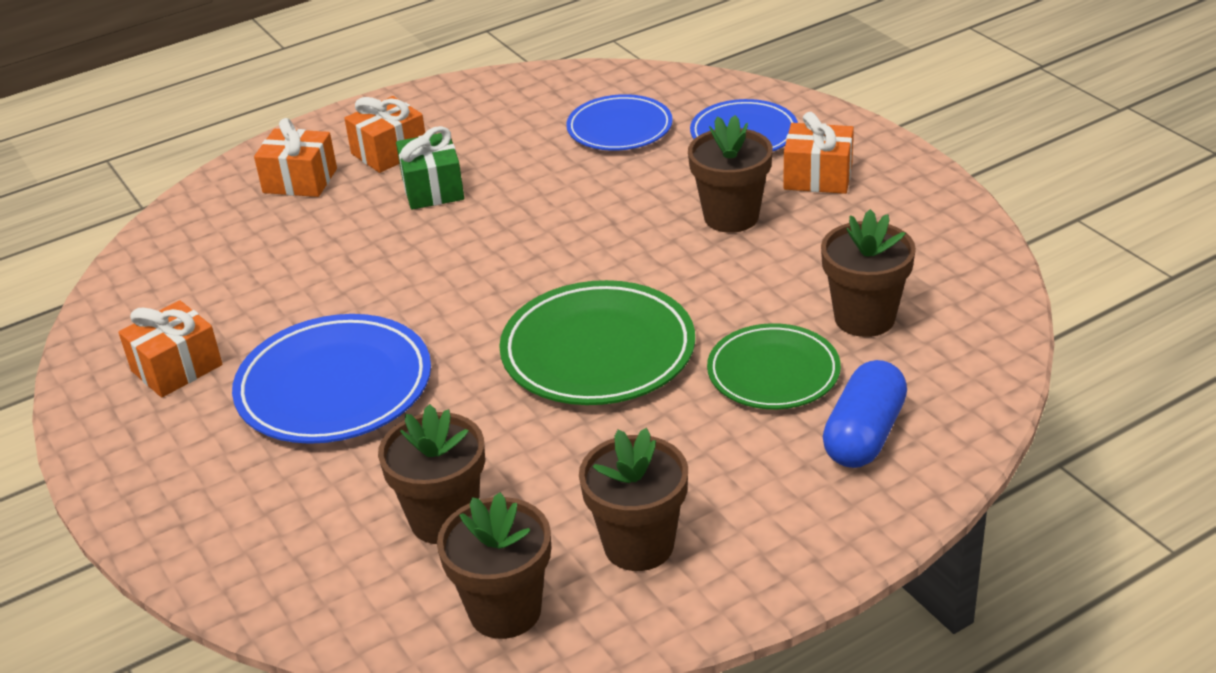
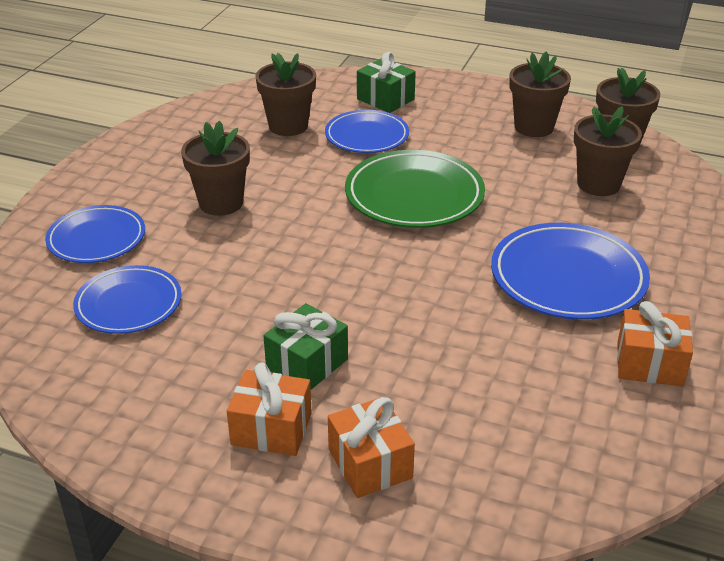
camera: 130 degrees left, 0 degrees up
(773, 372) = (367, 136): green plate -> blue plate
(818, 177) = (140, 187): orange gift -> none
(864, 435) = (385, 99): blue capsule -> green gift

